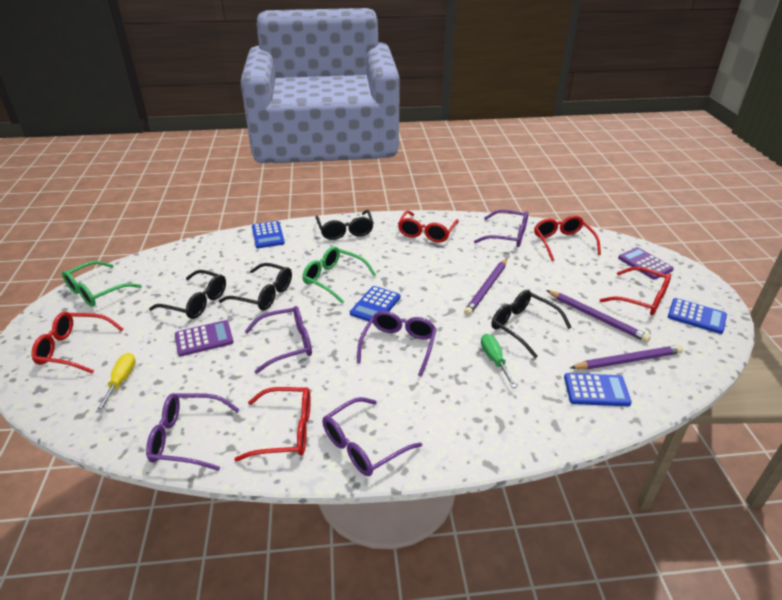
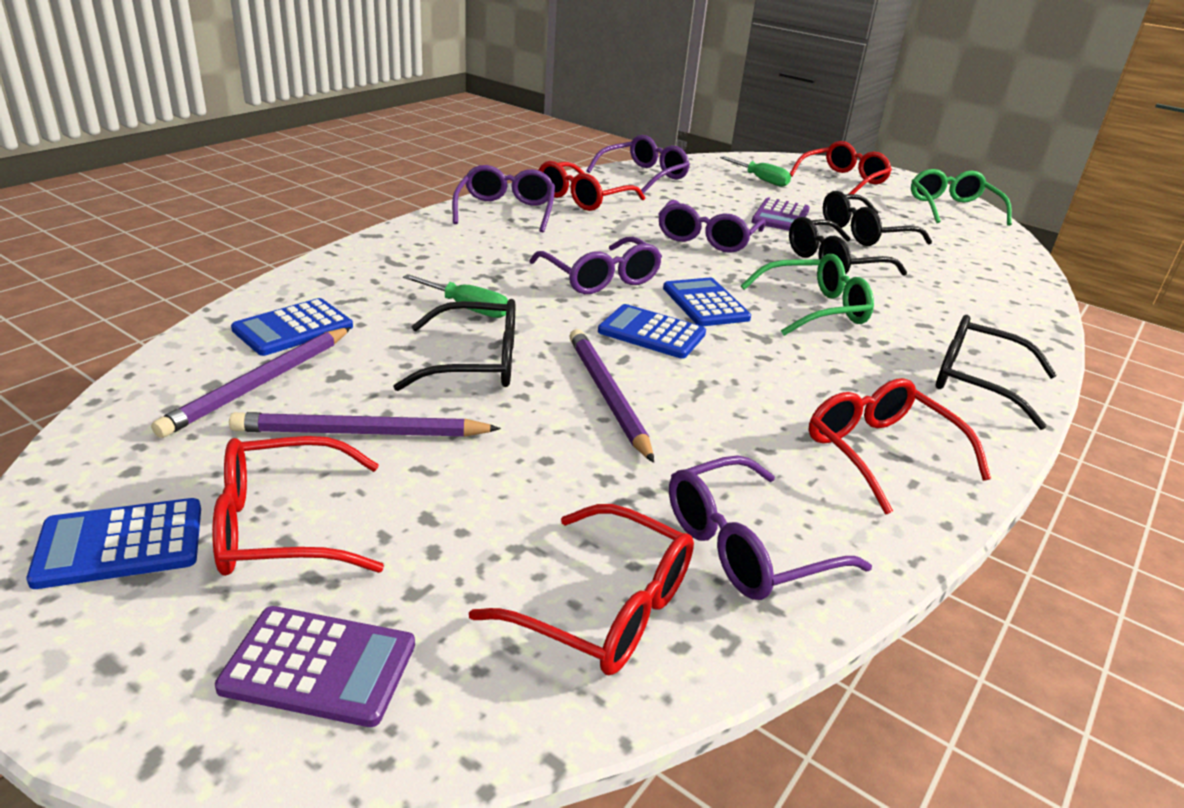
camera: 130 degrees right, 5 degrees down
(121, 381) = (760, 180): yellow screwdriver -> green screwdriver
(268, 235) = (1021, 322): blue calculator -> blue calculator (651, 333)

